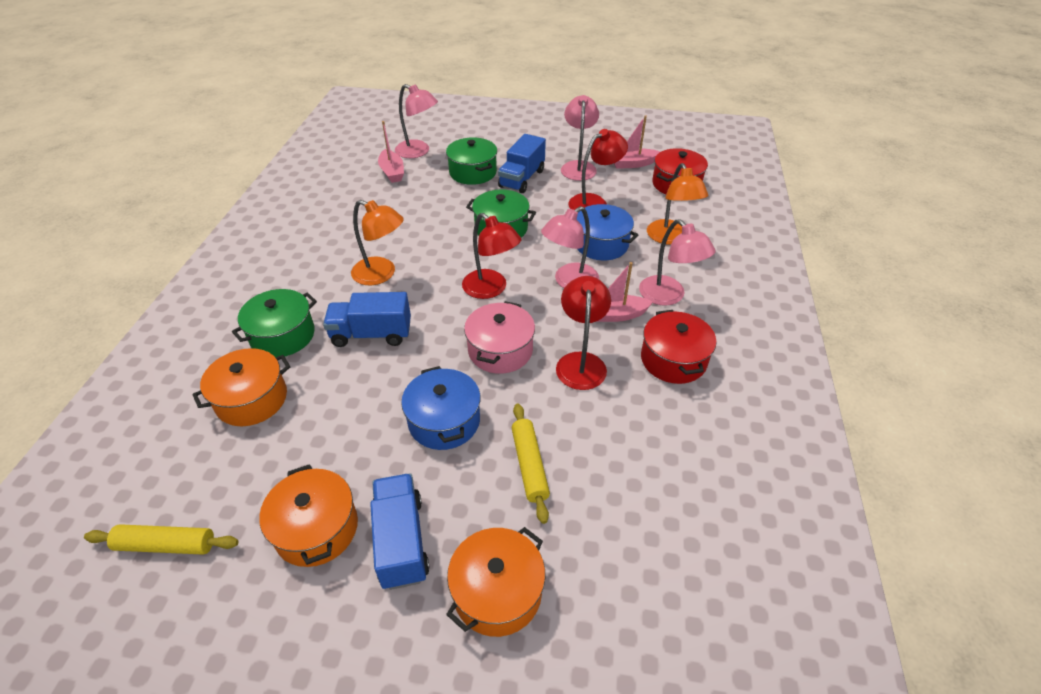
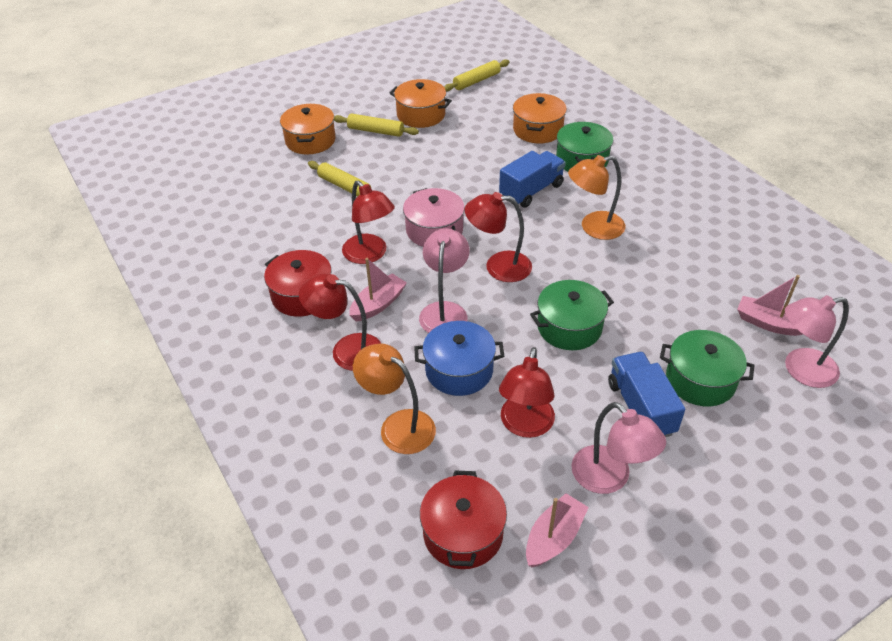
camera: 140 degrees right, 0 degrees up
(401, 541) = (375, 131): blue truck -> yellow rolling pin
(444, 421) = (418, 178): blue pot -> none
(668, 296) = (347, 350): pink lamp -> red lamp

